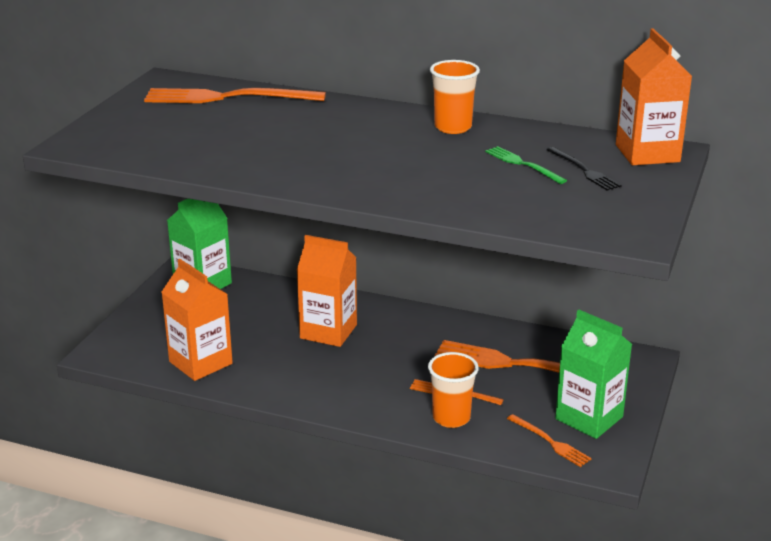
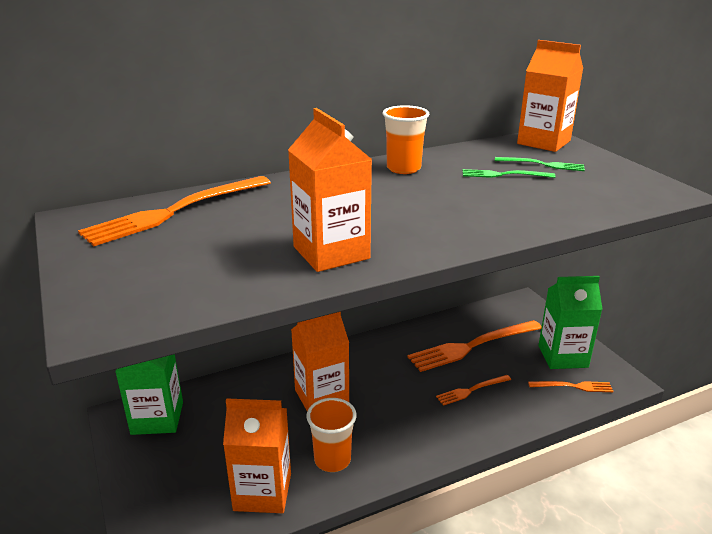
camera: 45 degrees left, 0 degrees up
(259, 162) = (331, 253): none -> orange carton
(451, 418) = (500, 409): orange cup -> orange cup (332, 460)
(584, 170) = (542, 164): black fork -> green fork

